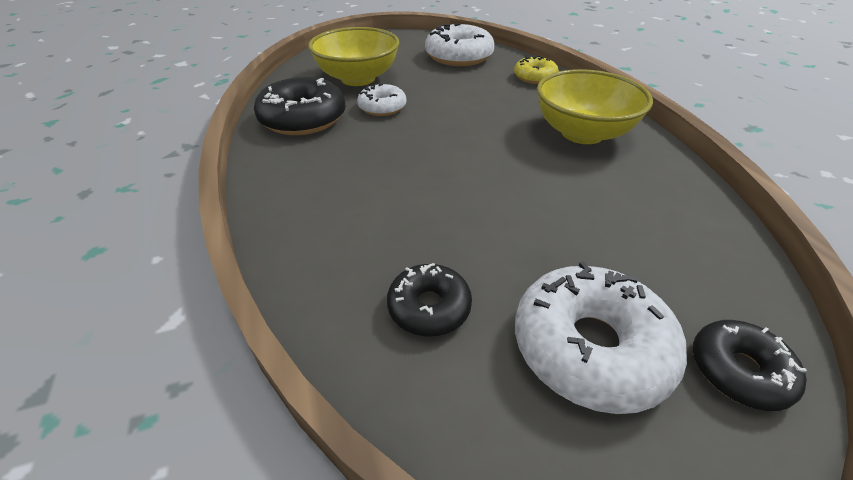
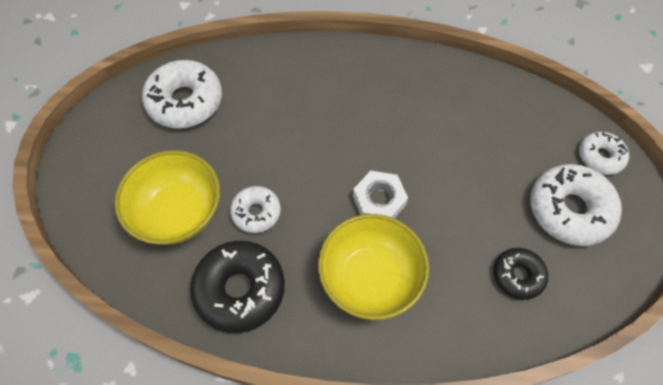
camera: 65 degrees left, 20 degrees up
(449, 166) = (379, 200): none -> white nut
(534, 77) = (270, 66): yellow donut -> none
(582, 133) = (378, 90): yellow bowl -> yellow bowl (370, 278)
(738, 371) = (600, 157): black donut -> white donut

